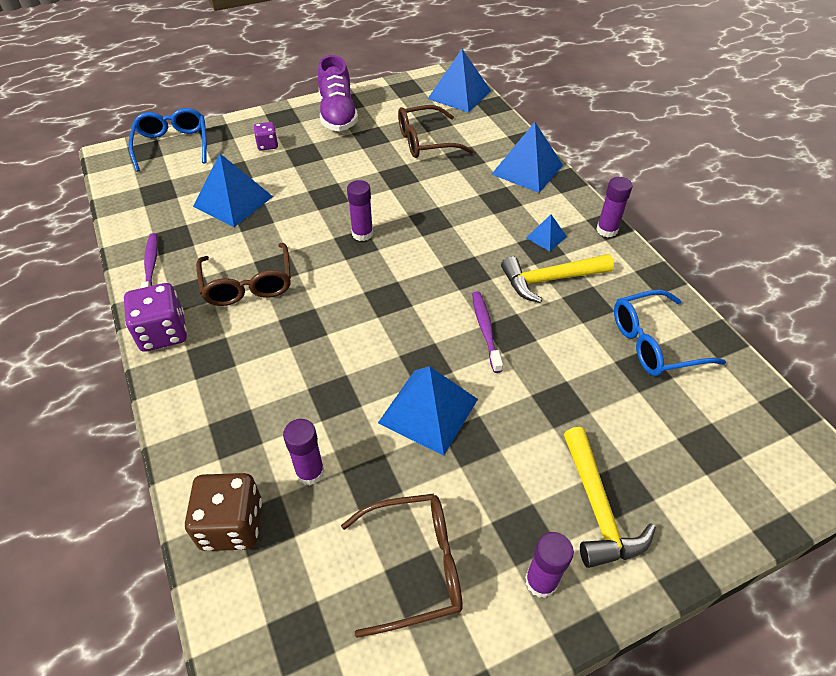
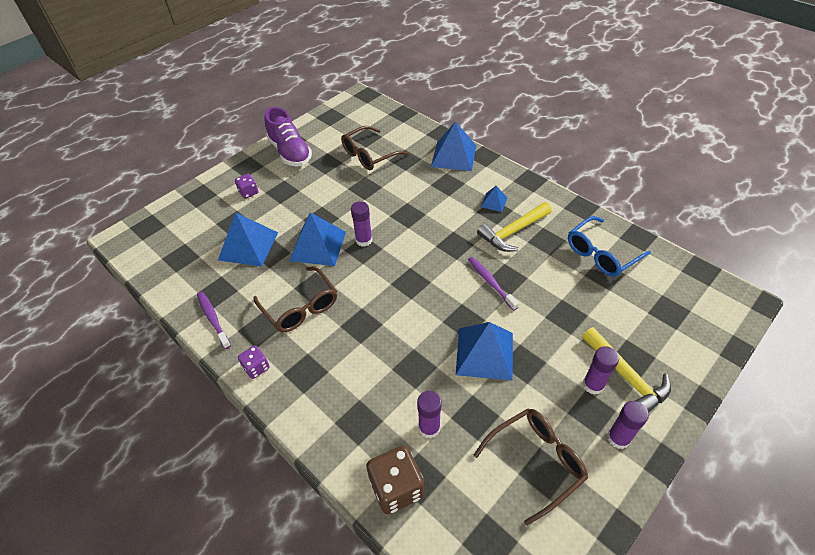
camera: 20 degrees left, 0 degrees up
(163, 333) = (256, 367): purple dice -> purple dice, size x0.57
(173, 145) = (169, 215): blue glasses -> none
(459, 94) = (373, 111): blue pyramid -> blue pyramid (318, 246)
(607, 230) = (530, 184): purple glue stick -> purple glue stick (593, 385)

